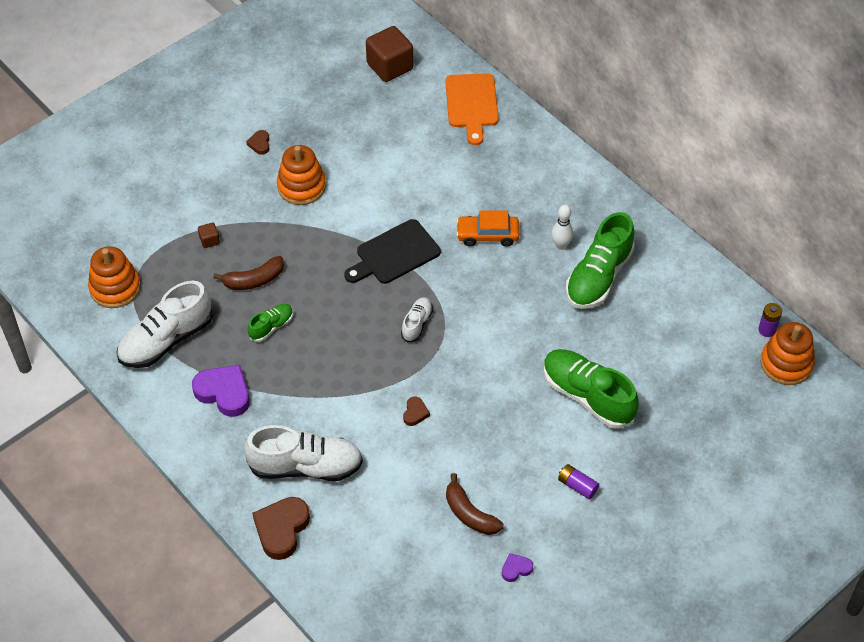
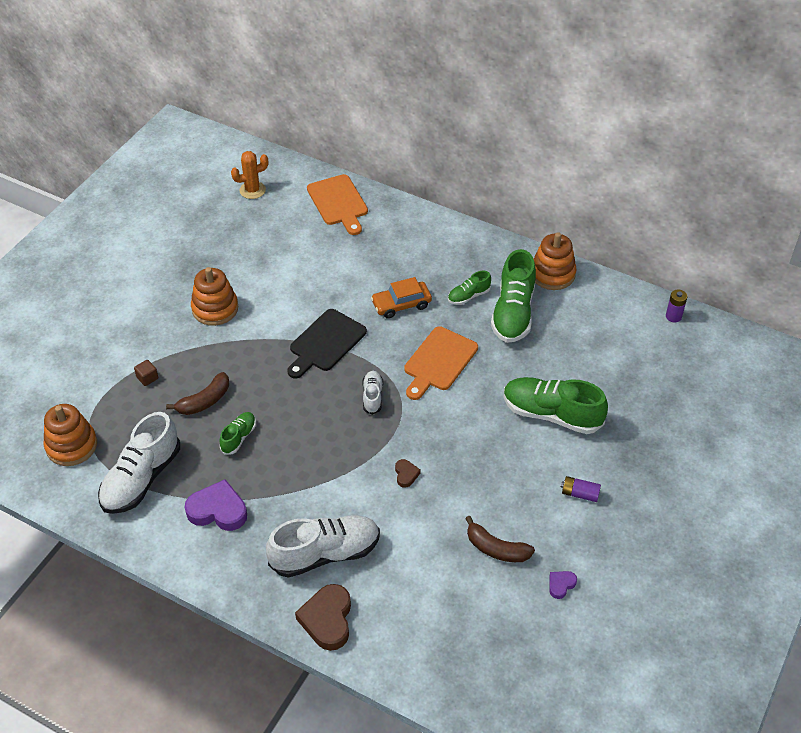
camera: 20 degrees left, 5 degrees down
(260, 144) = (161, 283): brown heart -> none
(390, 66) = (252, 190): brown cube -> orange cactus
(498, 307) = (439, 361): none -> orange cutting board
(561, 245) = (468, 296): white bowling pin -> green shoe
(786, 363) = (702, 339): orange stacking toy -> orange stacking toy (552, 274)

